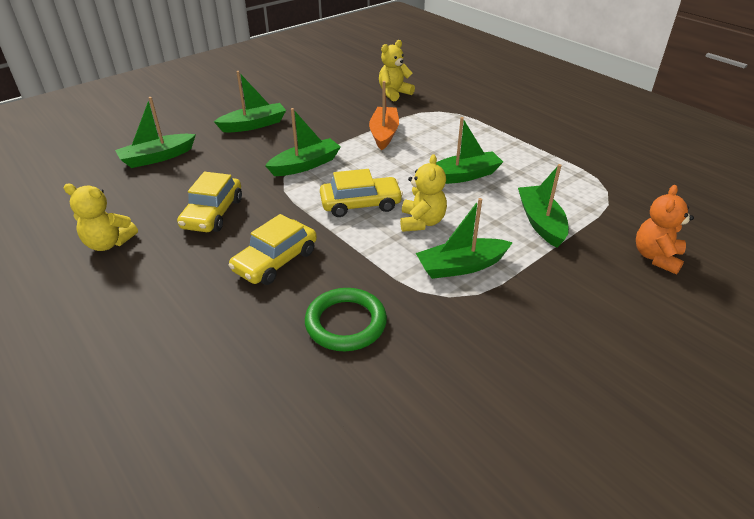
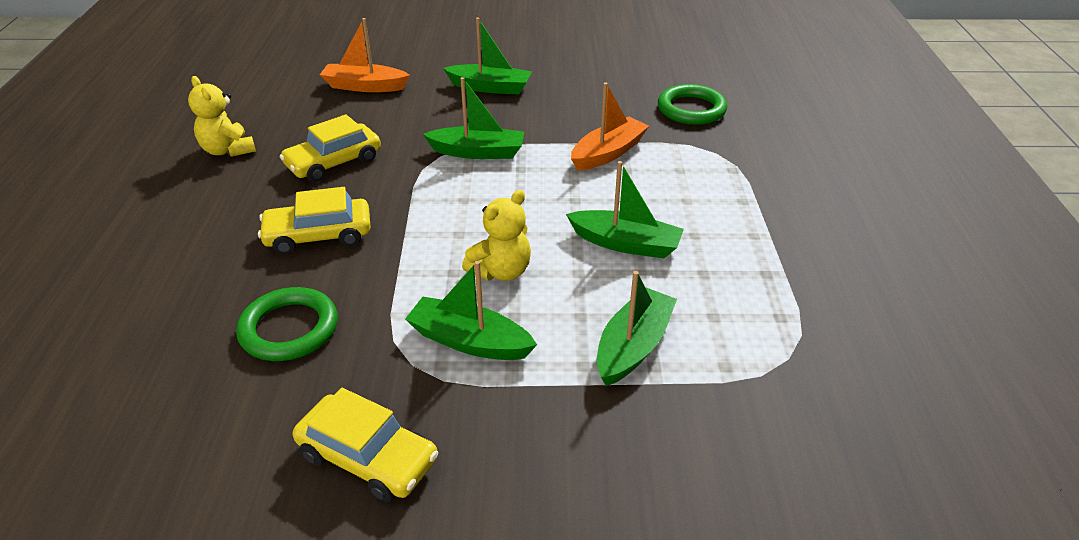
camera: 40 degrees right, 0 degrees up
(157, 157) = (364, 86): green boat -> orange boat
(360, 204) = (470, 219): yellow car -> yellow car (368, 457)
(394, 93) = (691, 109): yellow teddy bear -> green ring
(656, 257) = (717, 477): orange teddy bear -> none

